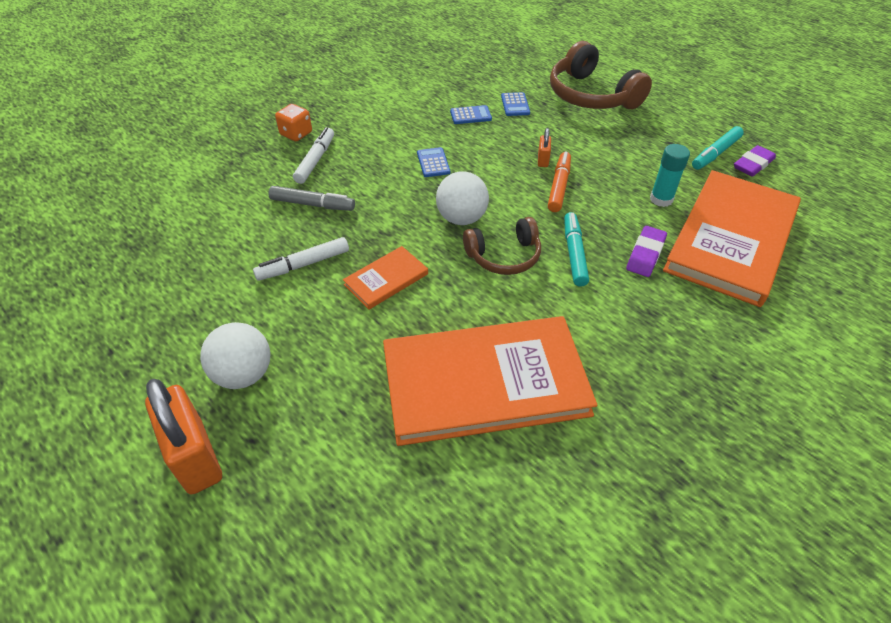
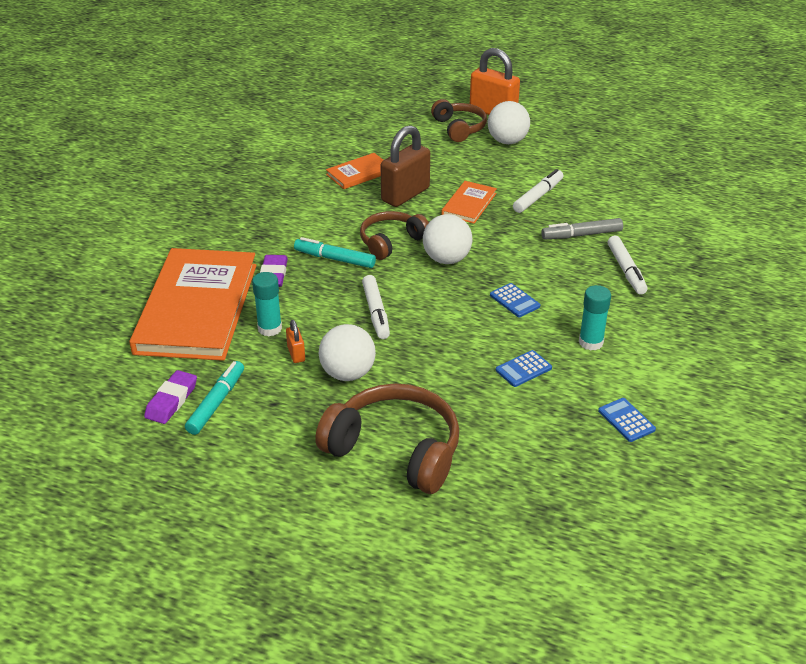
camera: 155 degrees right, 10 degrees down
(280, 434) = (459, 128): none -> brown headphones
(296, 134) = (679, 290): orange dice -> none
(405, 118) = (591, 342): none -> turquoise glue stick
(448, 320) = (405, 195): none -> brown padlock
(484, 382) = (359, 173): orange book -> orange book, size x0.45
(515, 105) = (483, 402): blue calculator -> blue calculator (626, 420)
(543, 160) = (407, 336): orange padlock -> orange padlock (296, 354)
(559, 186) = (376, 312): orange marker -> white marker
(574, 253) = (334, 259): turquoise marker -> turquoise marker turned 135 degrees clockwise
(604, 146) = (348, 373): none -> white ball

